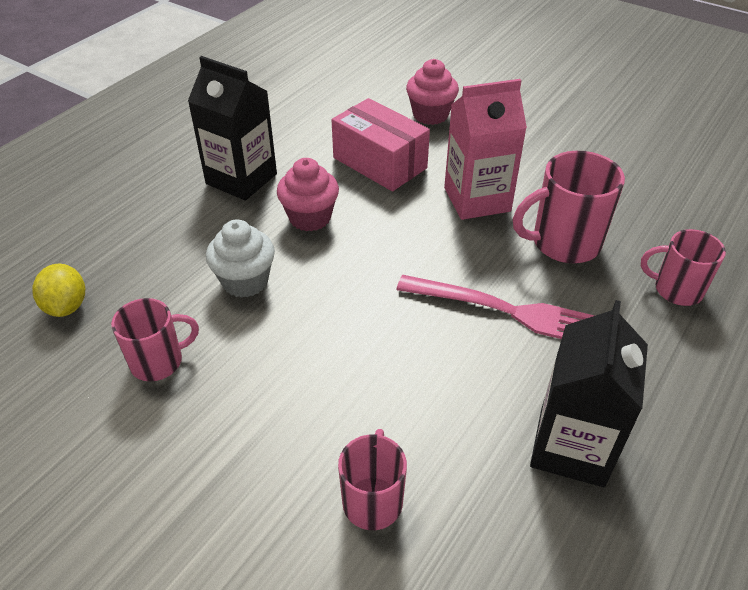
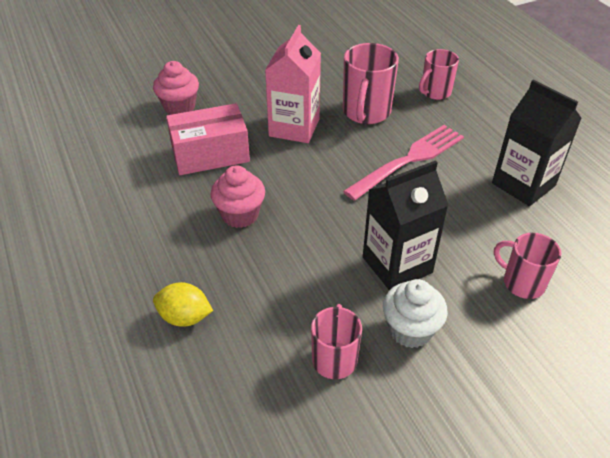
camera: 60 degrees left, 0 degrees up
(66, 306) = (222, 408): yellow lemon -> yellow lemon (185, 317)
(241, 179) = (153, 237): black carton -> black carton (397, 265)
(245, 281) = (283, 277): white cupcake -> white cupcake (410, 330)

